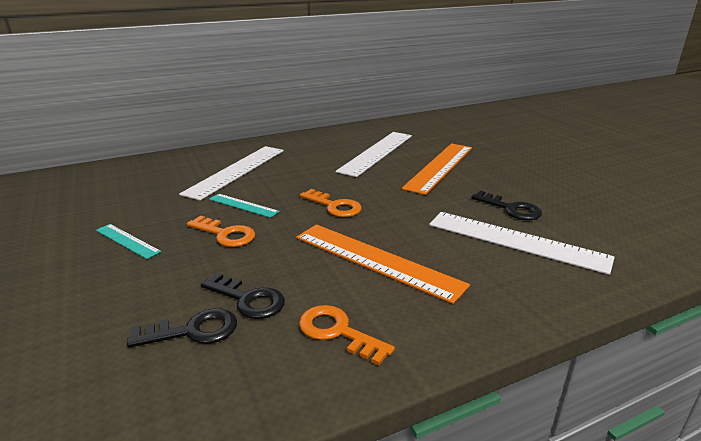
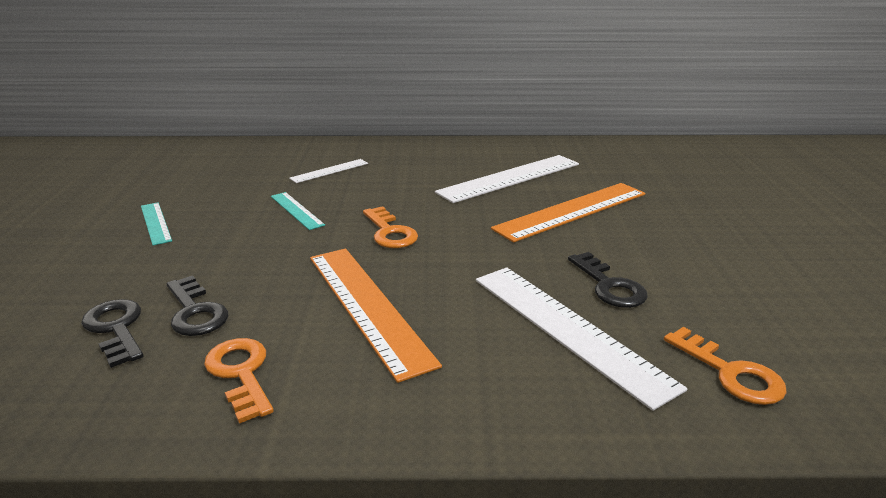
camera: 25 degrees right, 0 degrees up
(193, 331) = (116, 328): black key -> black key turned 135 degrees counterclockwise
(225, 234) = (246, 238): orange key -> orange key (730, 373)
(236, 171) = (329, 171): white ruler -> white ruler, size x0.51

